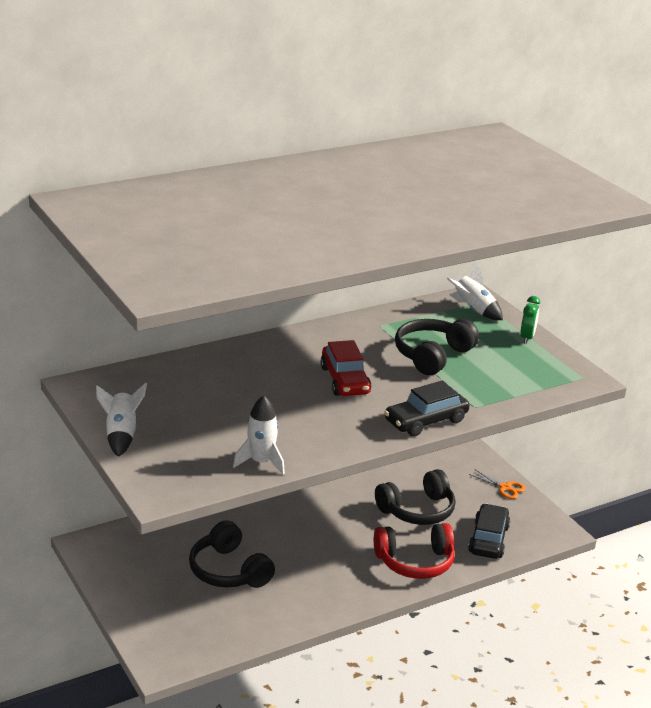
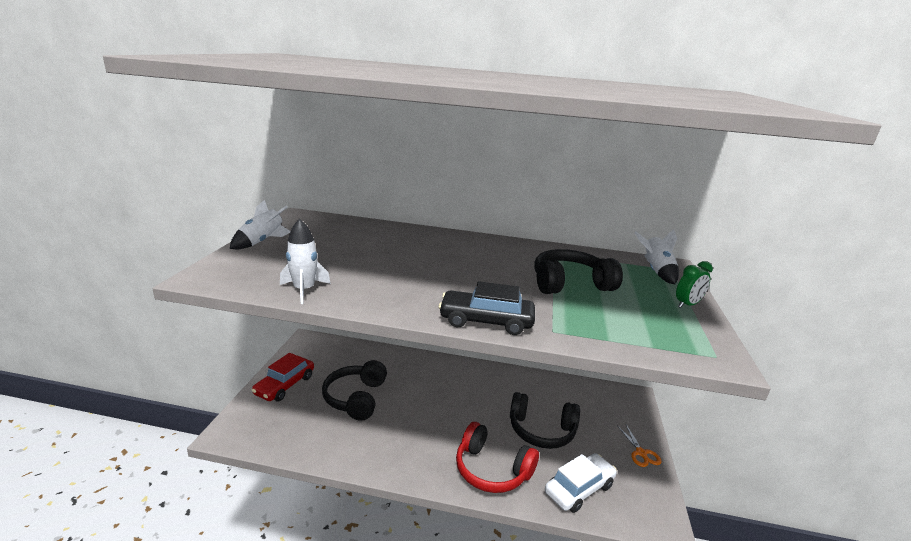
camera: 40 degrees right, 5 degrees down
(345, 380) = (467, 271): red car -> red car (285, 385)
(488, 539) = (579, 489): black car -> white car

